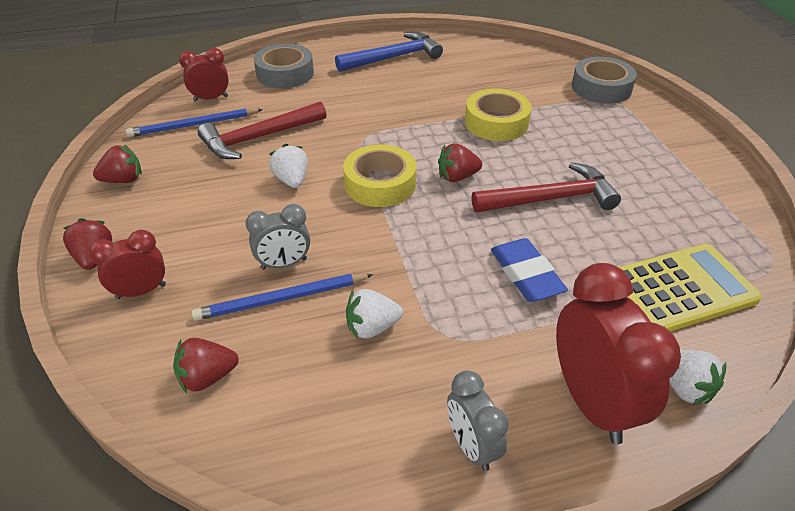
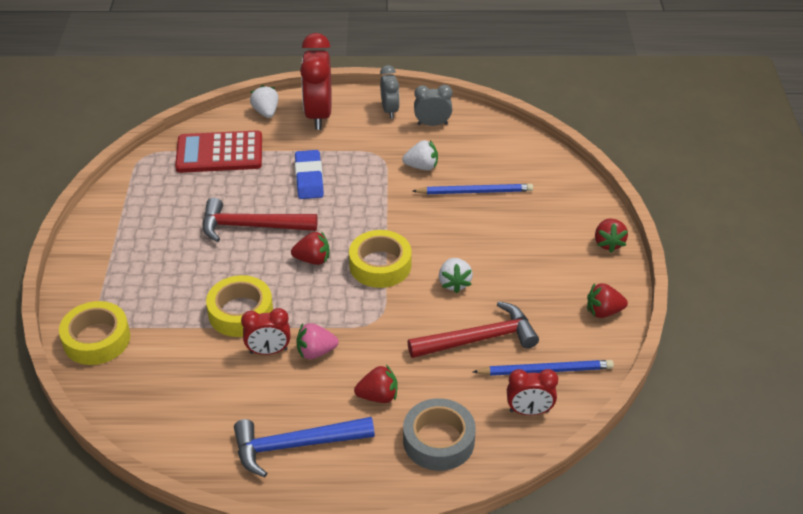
camera: 165 degrees left, 0 degrees up
(141, 291) = (569, 213): red clock -> red clock (268, 351)
(207, 377) = (522, 159): red strawberry -> red strawberry (378, 396)
(284, 264) = (470, 214): grey clock -> grey clock (432, 124)
(409, 107) = (316, 352): none -> pink strawberry
(601, 88) = (97, 339): grey tape -> yellow tape
(680, 289) = (219, 153): yellow calculator -> red calculator

